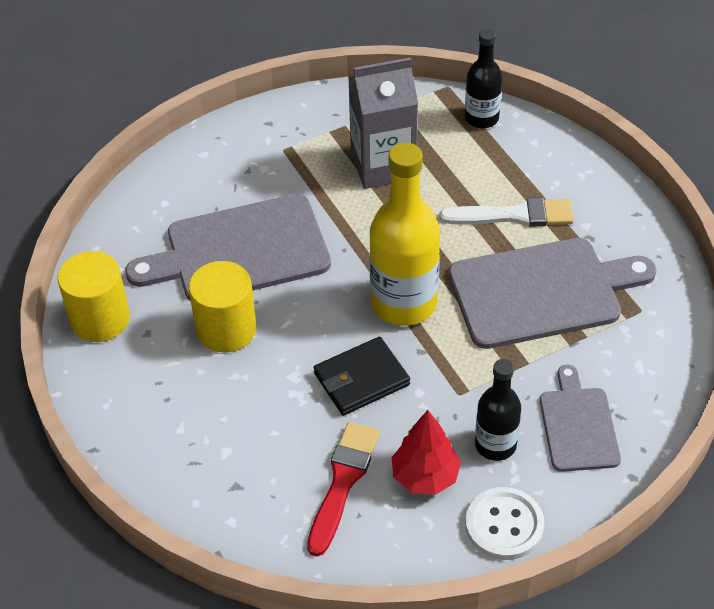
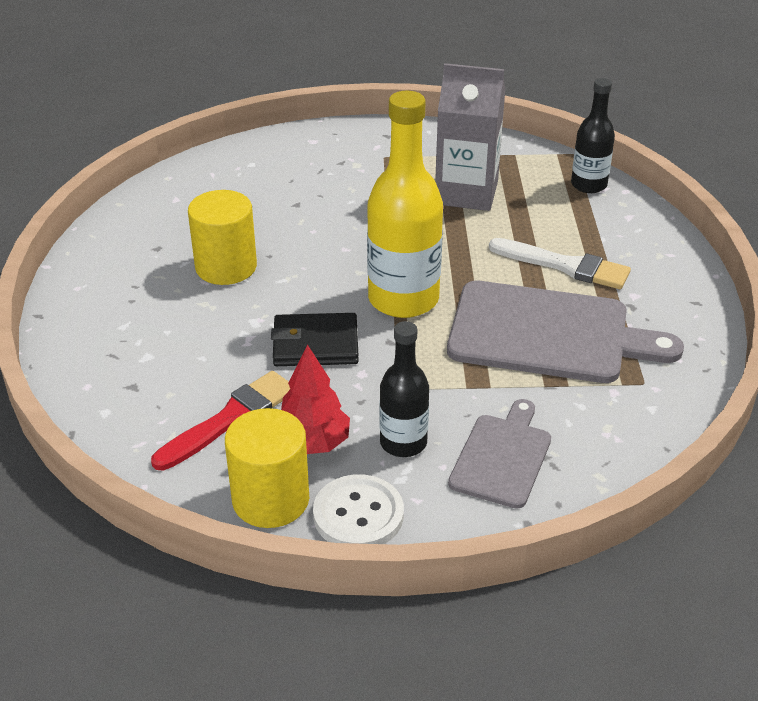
camera: 25 degrees right, 10 degrees down
(100, 319) = (127, 226): yellow cylinder -> yellow cylinder (270, 499)
(240, 251) = (286, 215): grey cutting board -> none

